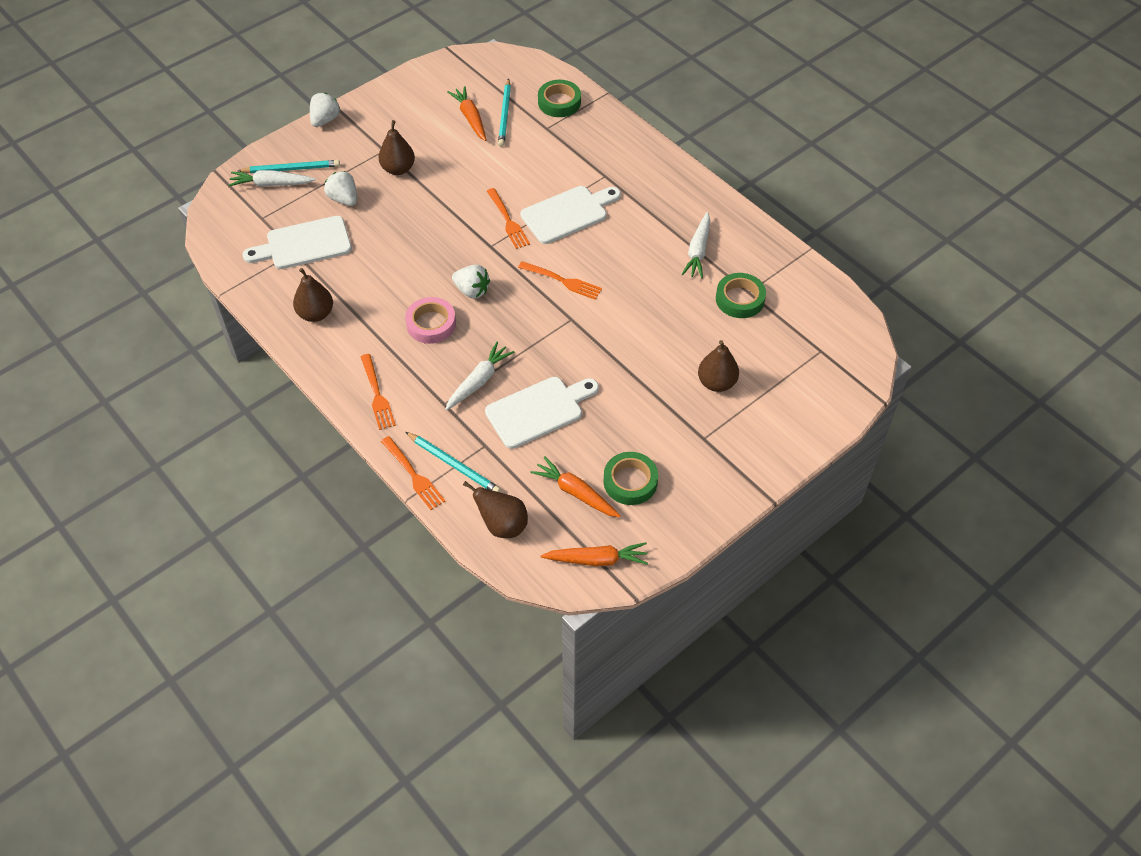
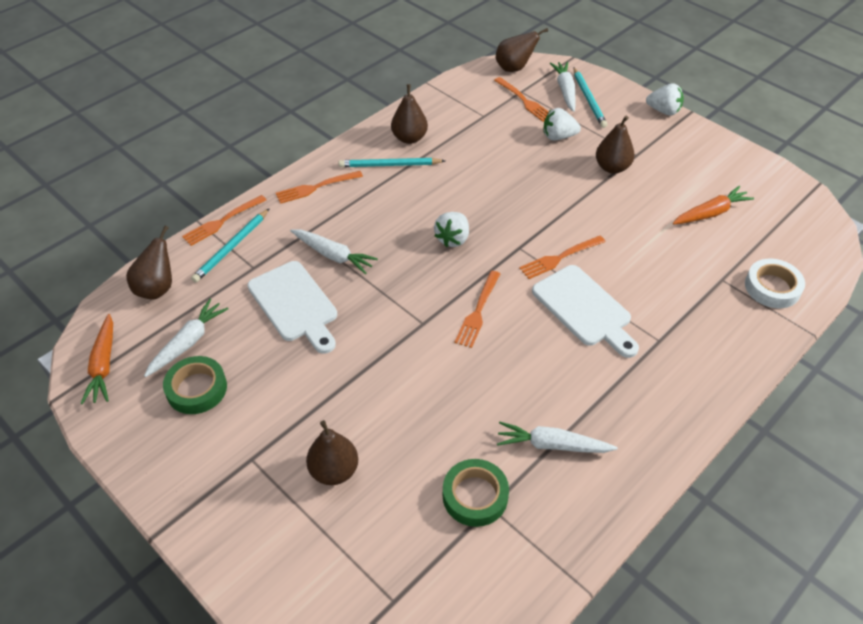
camera: 85 degrees right, 5 degrees down
(219, 218) = (514, 68): none -> brown pear
(279, 217) = (524, 101): none -> orange fork
(304, 244) = (494, 120): white cutting board -> none
(344, 199) = (558, 136): white strawberry -> white strawberry turned 135 degrees counterclockwise
(431, 324) = (404, 214): pink tape -> none
(505, 115) = (728, 241): turquoise pencil -> turquoise pencil (389, 165)
(559, 102) = (772, 287): green tape -> white tape
(576, 493) = (188, 342): orange carrot -> white carrot

